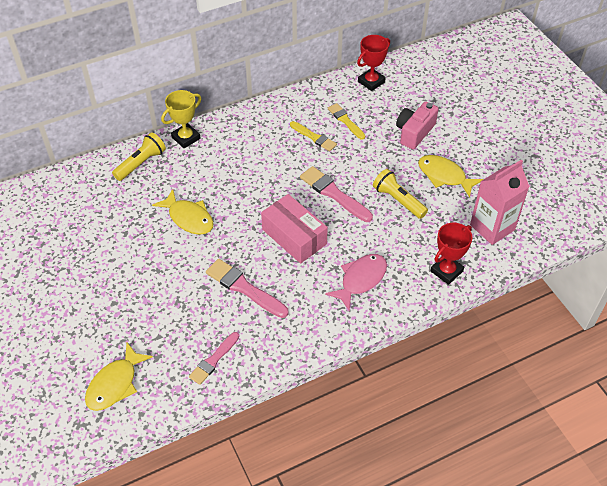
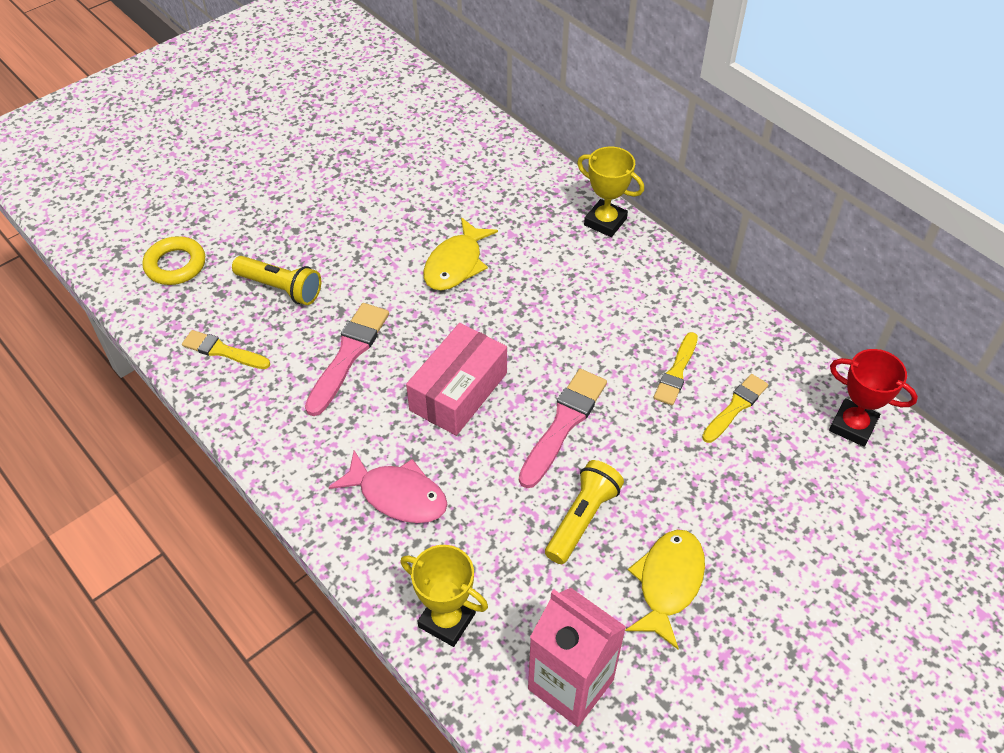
camera: 75 degrees right, 0 degrees up
(115, 384) = (175, 265): yellow fish -> yellow ring
(141, 163) = (537, 189): yellow flashlight -> yellow flashlight (281, 288)
(214, 360) = (223, 351): pink brush -> yellow brush
(414, 132) = (757, 516): pink camera -> none
(446, 271) = (447, 620): red trophy -> yellow trophy

